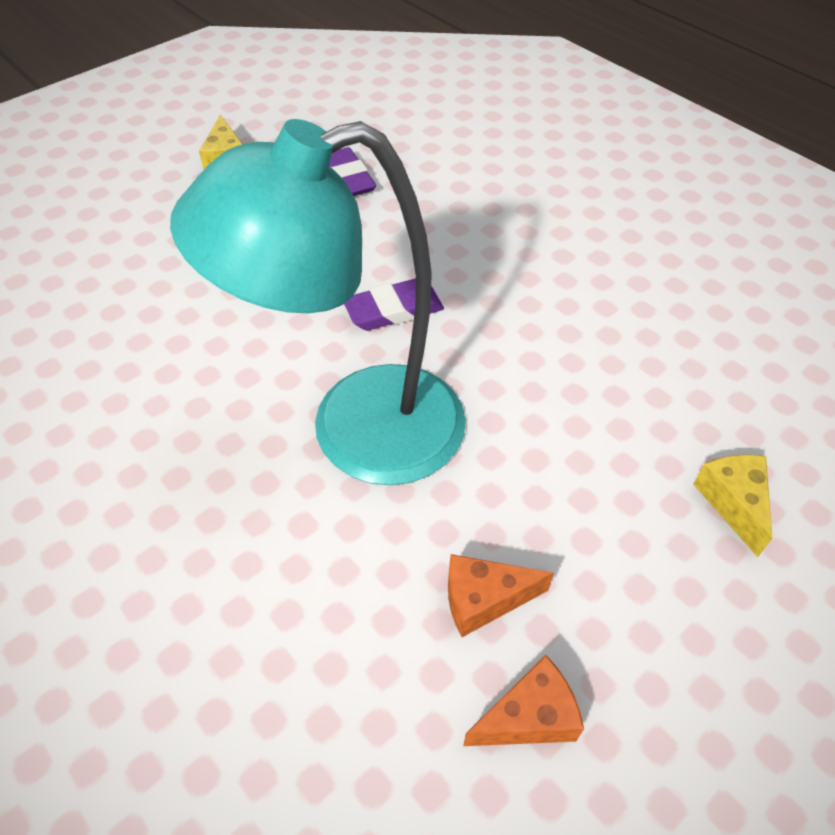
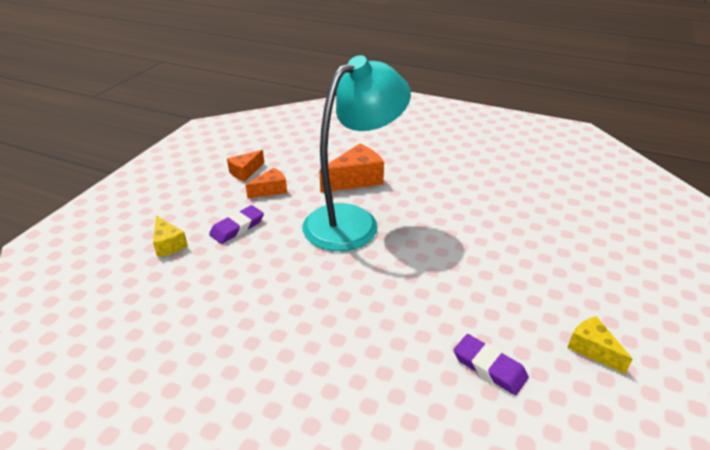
camera: 155 degrees right, 15 degrees down
(269, 556) = (355, 179): none -> orange cheese
(393, 310) = (375, 278): purple eraser -> purple eraser (237, 227)

